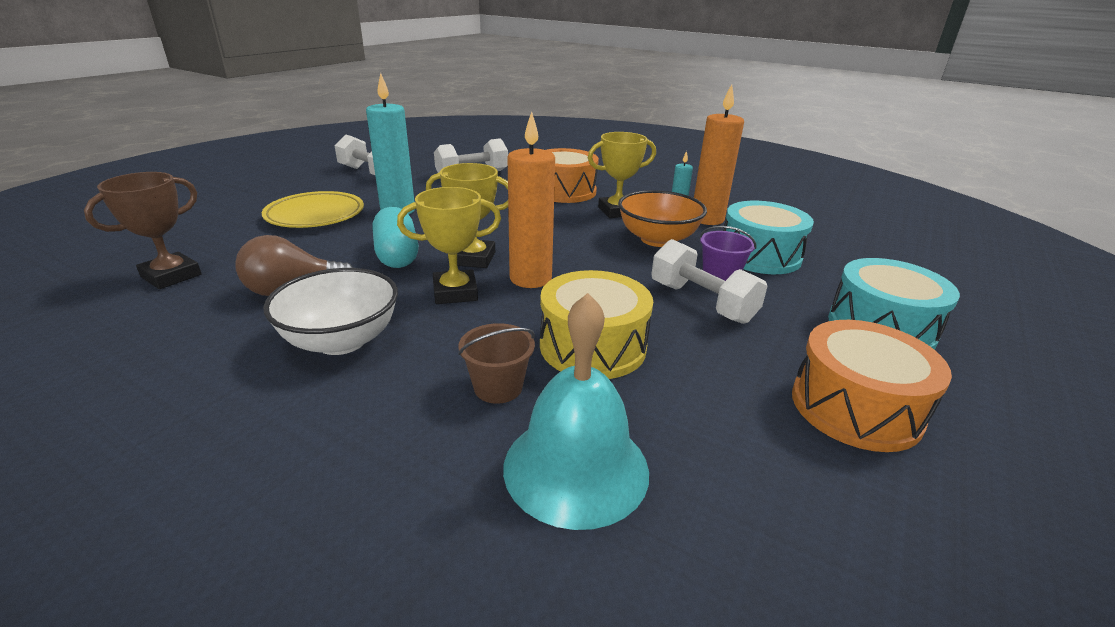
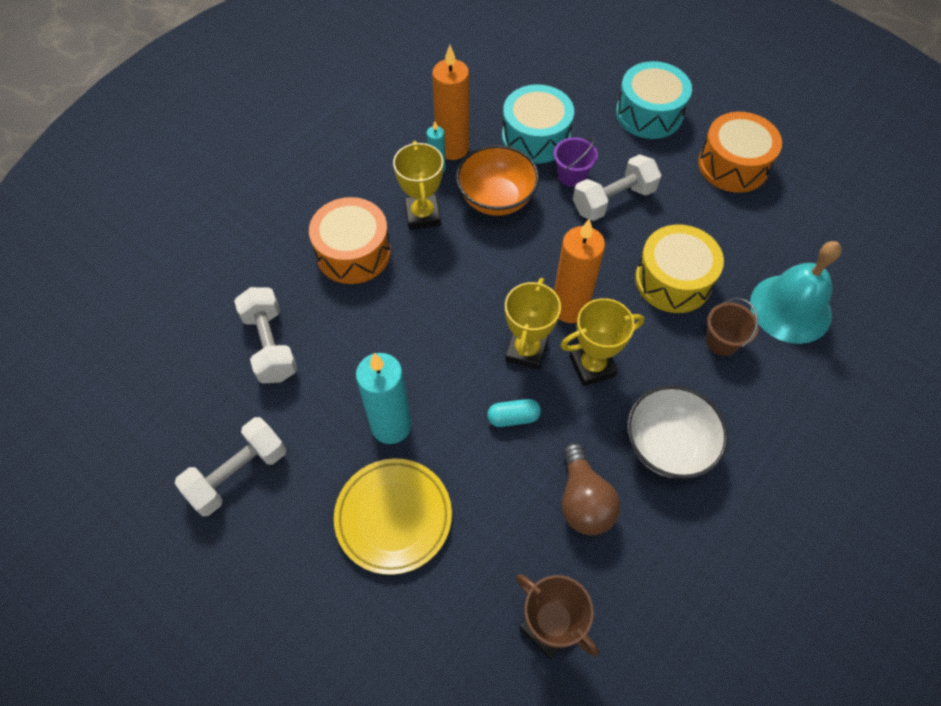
camera: 80 degrees left, 30 degrees up
(397, 255) = (513, 417): turquoise capsule -> turquoise capsule, size x0.59
(455, 292) = (592, 366): yellow trophy -> yellow trophy turned 75 degrees clockwise

